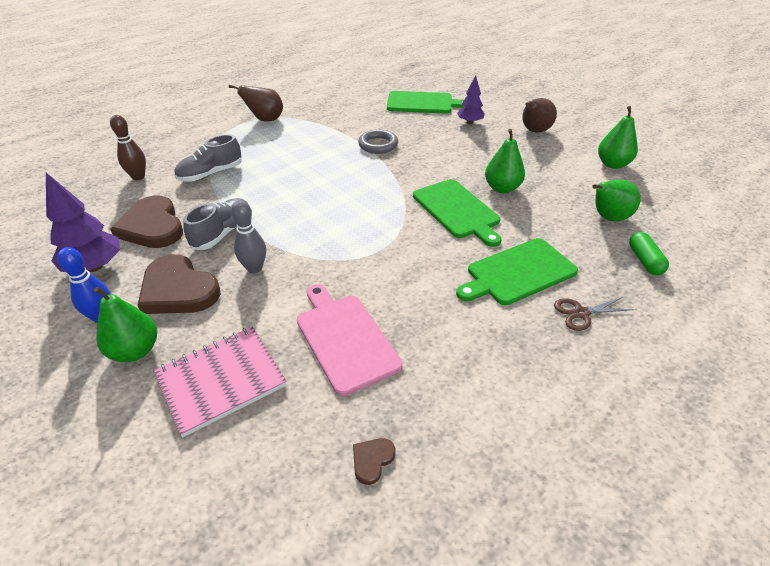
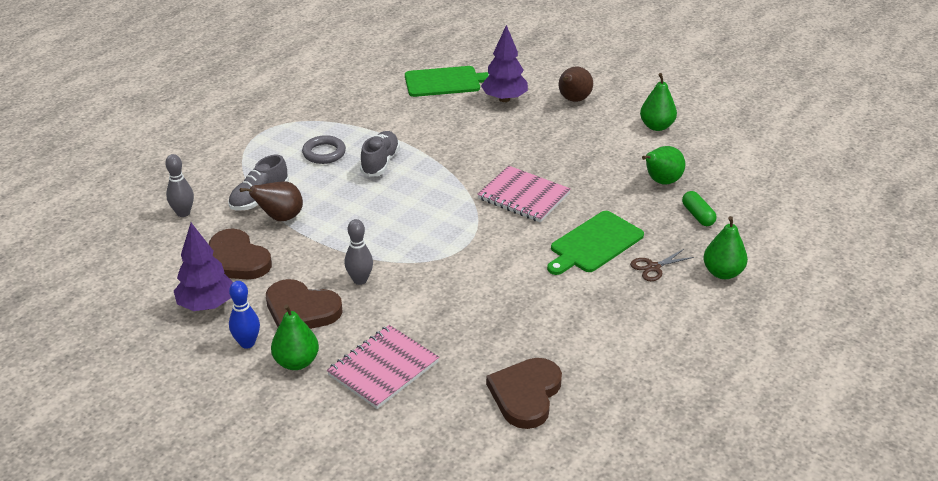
camera: 15 degrees left, 5 degrees down
(138, 176) = (183, 213): brown bowling pin -> grey bowling pin
(223, 233) = (310, 254): grey shoe -> grey shoe (380, 162)
(265, 120) = (280, 127): brown pear -> brown pear (280, 217)
(345, 339) = (469, 321): pink cutting board -> none
(372, 460) = (526, 394): brown heart -> brown heart, size x2.32
(378, 145) = (419, 139): grey ring -> grey ring (324, 153)
(457, 210) = (523, 196): green cutting board -> pink notebook
(469, 122) = (504, 99): purple tree -> purple tree, size x1.59
(502, 188) = (558, 168): green pear -> green pear (722, 273)

